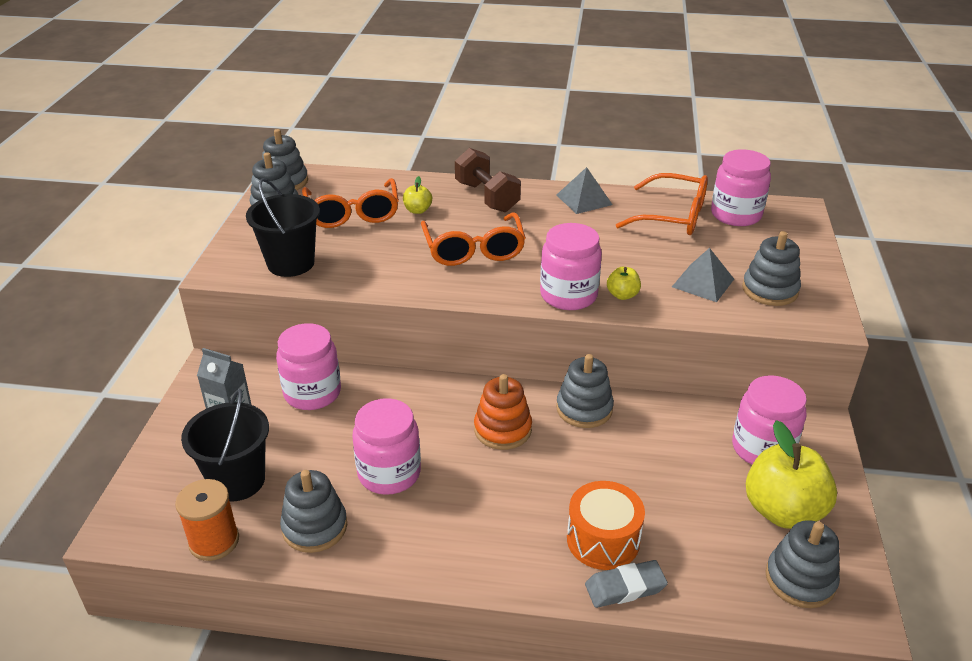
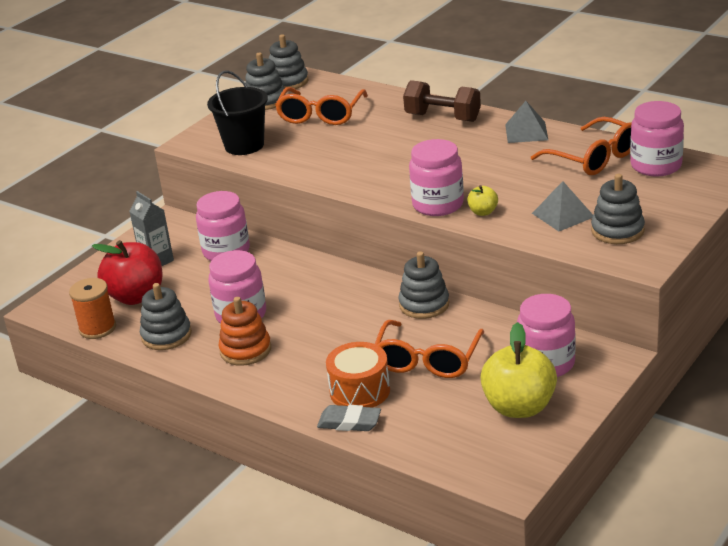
camera: 30 degrees right, 5 degrees down
(237, 480) = (136, 296): black bucket -> red apple
(417, 210) = (375, 120): yellow apple -> none
(474, 250) = (393, 158): orange glasses -> orange glasses (427, 360)
(487, 197) = (443, 117): brown dumbbell -> brown dumbbell turned 60 degrees counterclockwise
(502, 429) = (347, 305): orange stacking toy -> orange stacking toy (245, 350)
(800, 579) = (487, 451): grey stacking toy -> none

